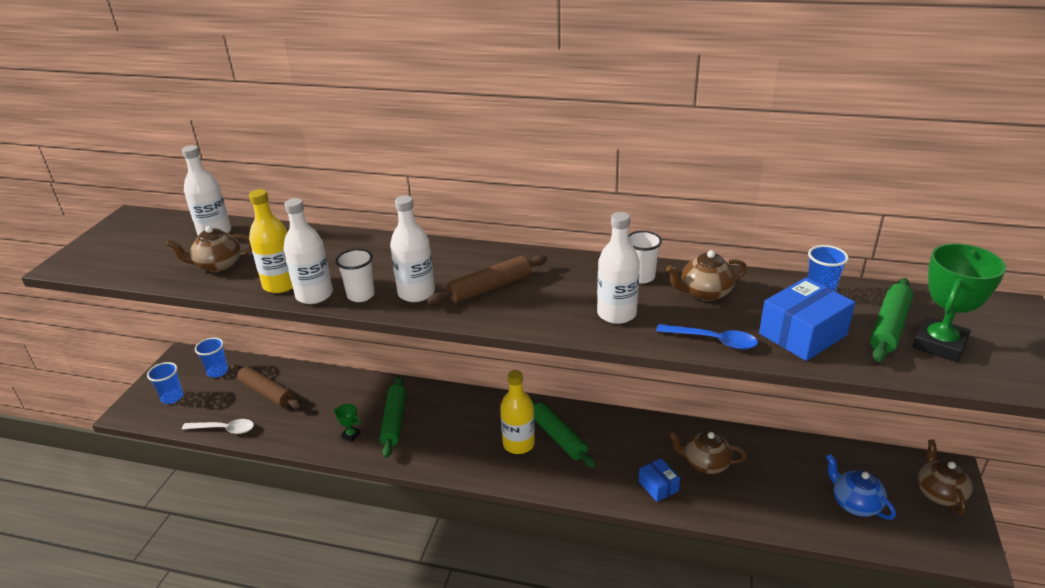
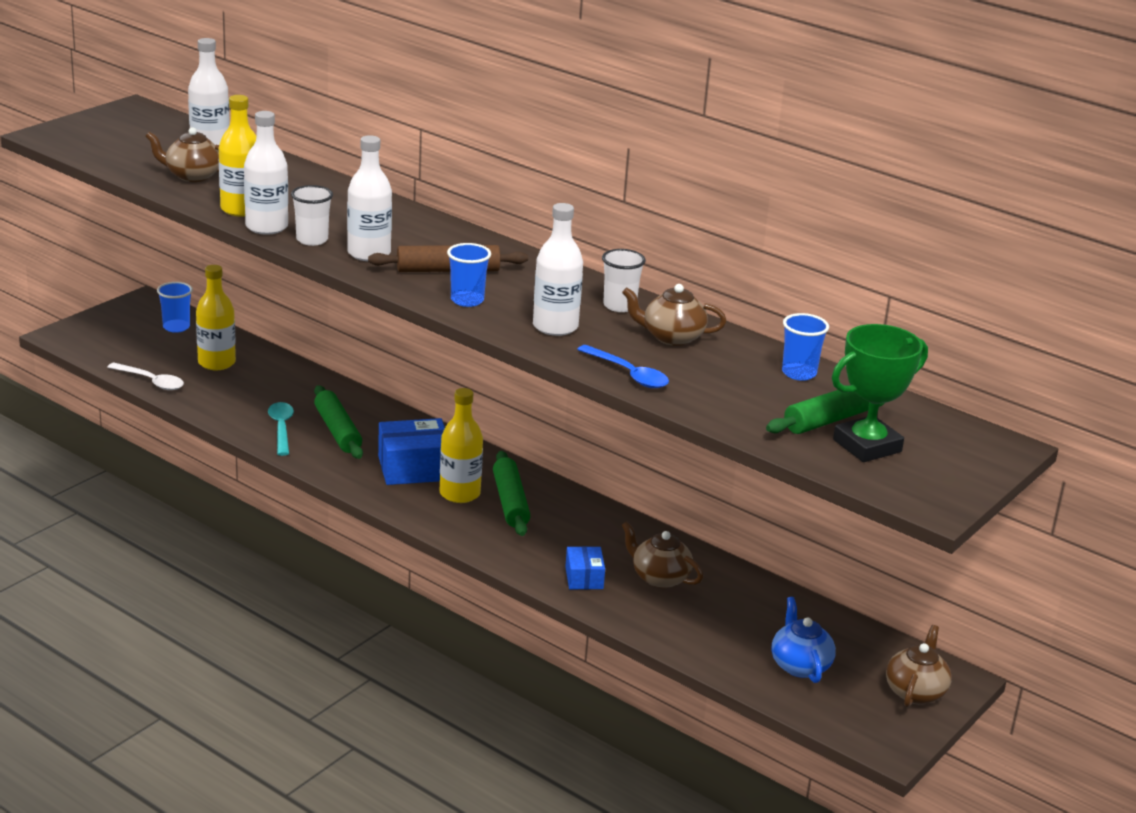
camera: 20 degrees right, 5 degrees down
(172, 397) = (114, 336): blue cup -> blue cup (467, 300)
(266, 393) = (216, 363): brown rolling pin -> yellow bottle
(351, 435) = (281, 428): green trophy -> turquoise spoon
(394, 421) = (338, 431): green rolling pin -> green rolling pin turned 45 degrees counterclockwise
(802, 334) = (730, 397): blue box -> blue box (413, 468)

